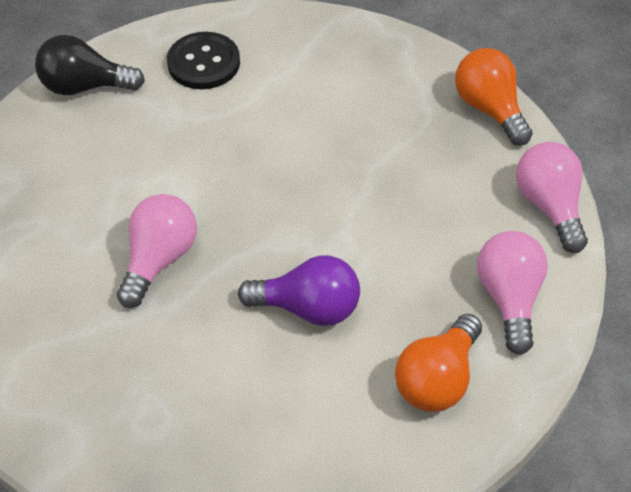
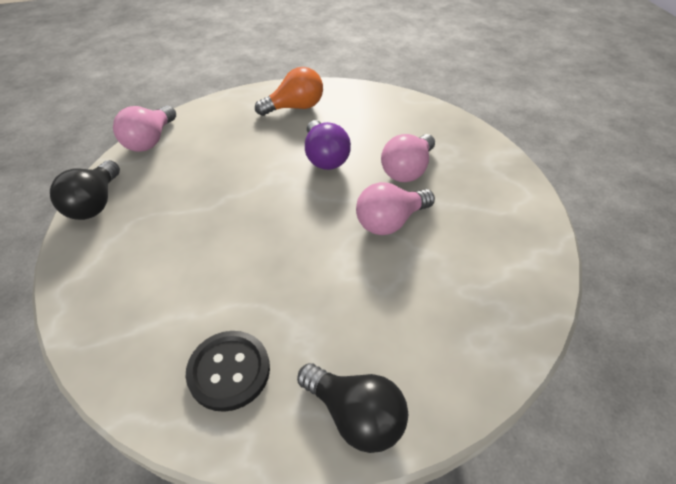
camera: 145 degrees left, 5 degrees down
(308, 307) = (325, 157): purple light bulb -> purple light bulb turned 150 degrees counterclockwise
(489, 109) = (95, 204): orange light bulb -> black light bulb
(509, 298) = (226, 117): pink light bulb -> pink light bulb (407, 170)

